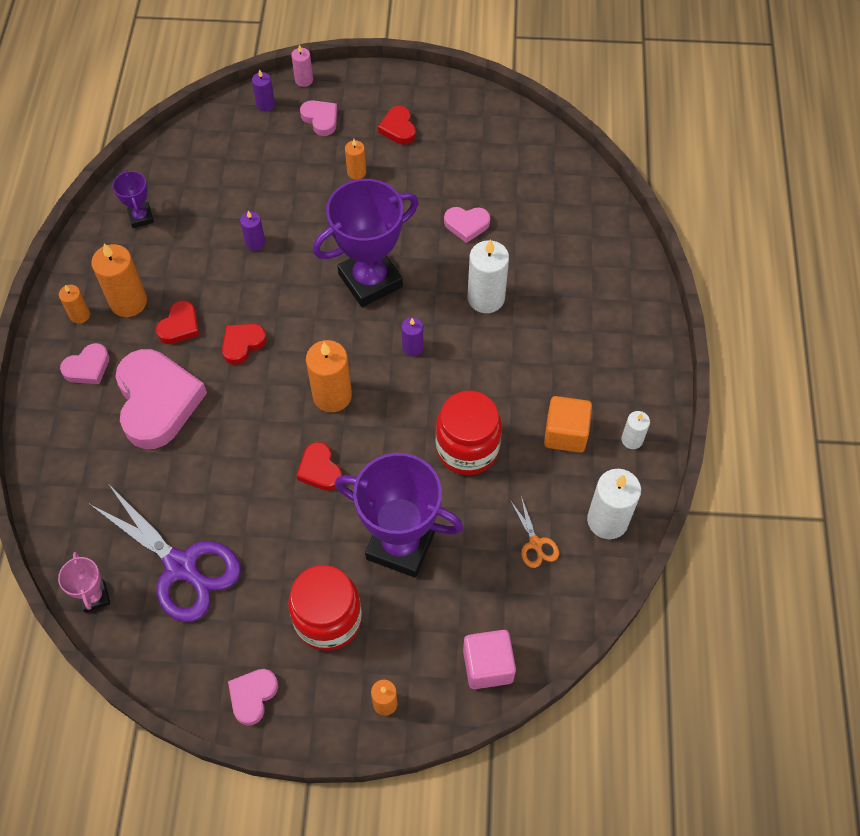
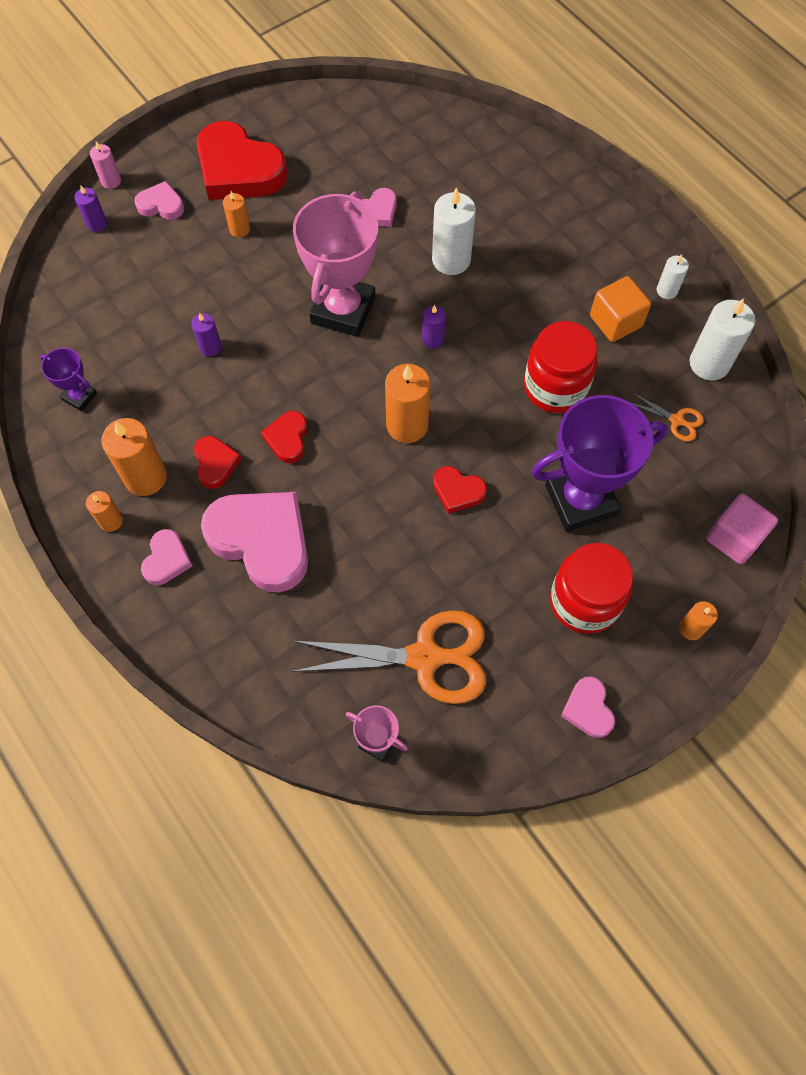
camera: 40 degrees left, 5 degrees up
(181, 566) = (425, 657): purple scissors -> orange scissors
(370, 280) = (343, 310): purple trophy -> pink trophy
(398, 128) = (239, 170): red heart -> red heart, size x2.07

